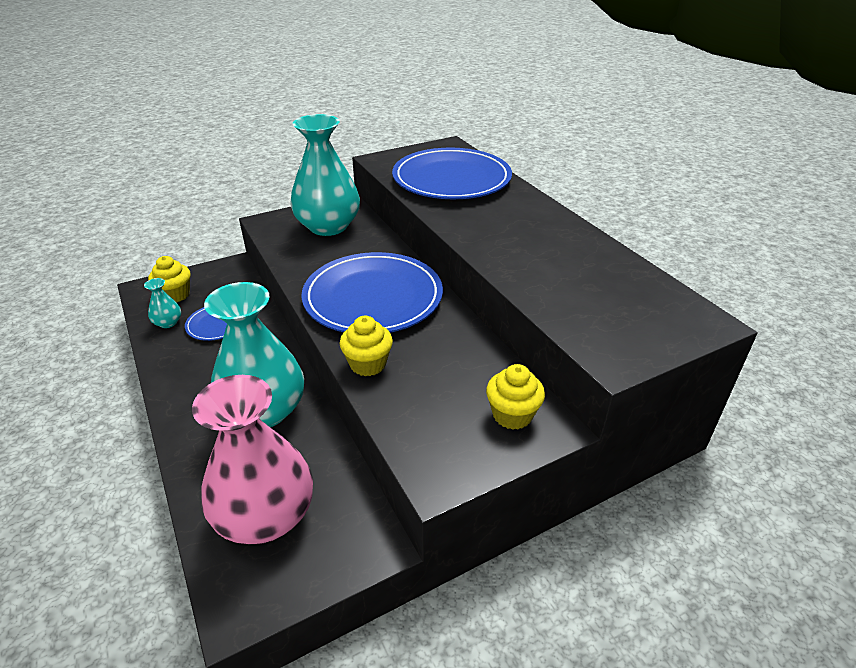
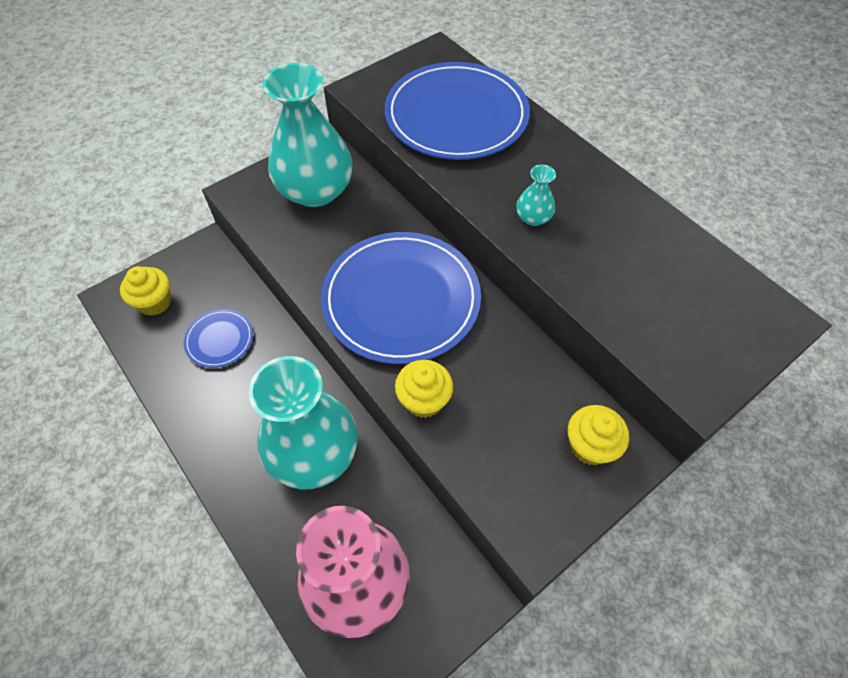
camera: 10 degrees left, 20 degrees up
(168, 323) = (162, 346): turquoise vase -> turquoise vase (533, 217)

